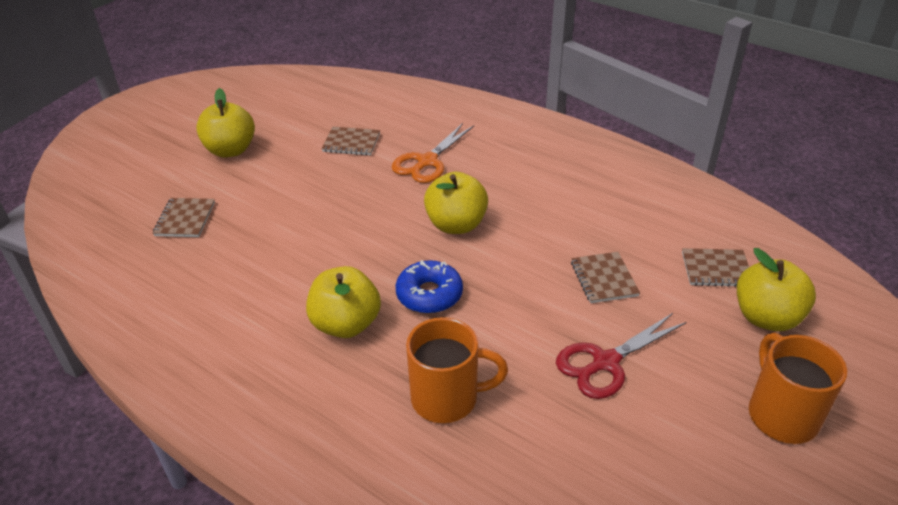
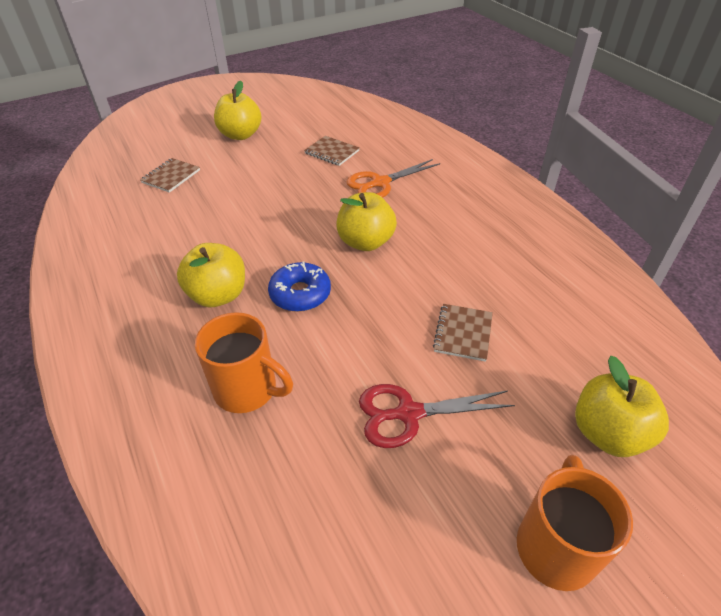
camera: 25 degrees right, 5 degrees up
(716, 269) = (584, 363): brown notebook -> none

